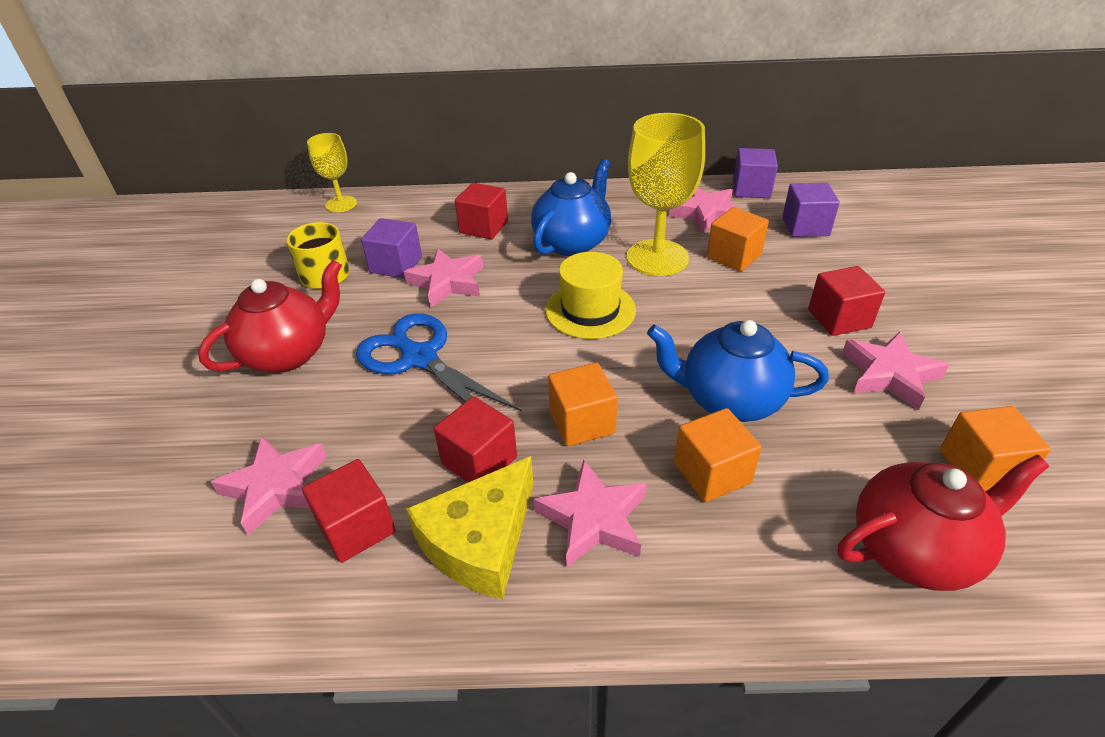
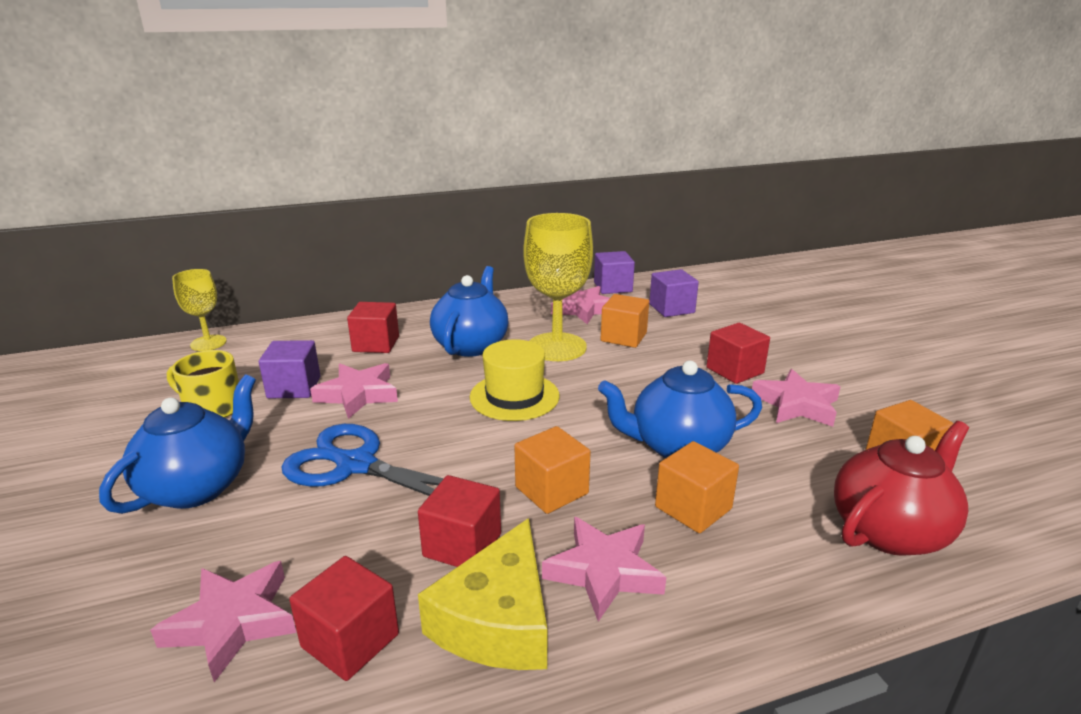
camera: 20 degrees left, 15 degrees down
(289, 353) = (198, 487): red teapot -> blue teapot

